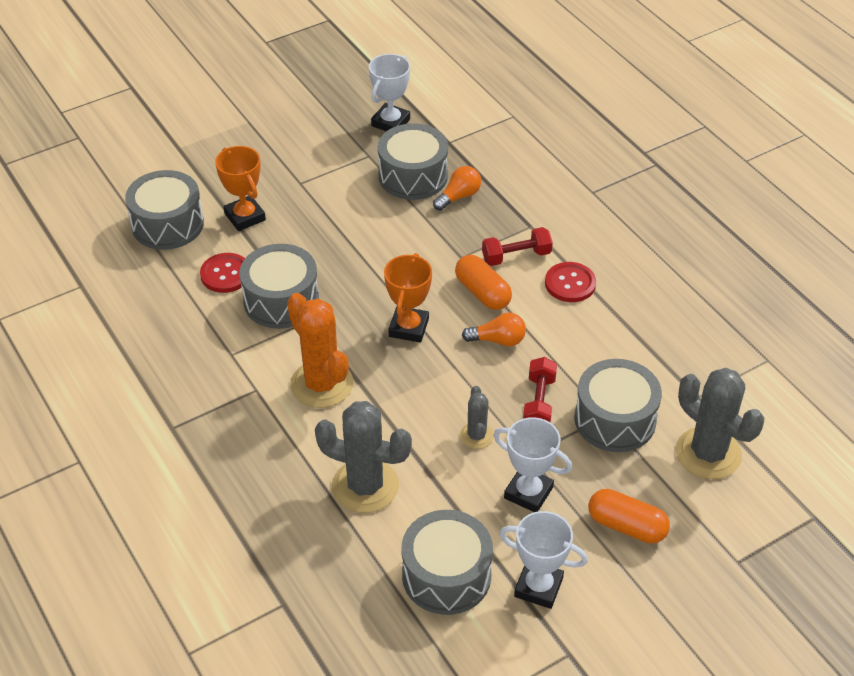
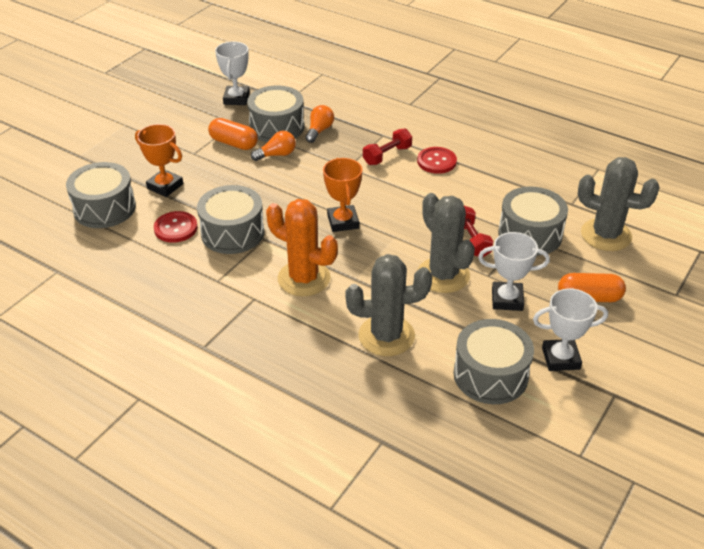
camera: 25 degrees left, 5 degrees down
(476, 436) = (443, 275): grey cactus -> grey cactus, size x1.92
(482, 293) = (380, 184): orange capsule -> orange capsule (233, 143)
(498, 340) = (413, 210): orange light bulb -> orange light bulb (276, 155)

